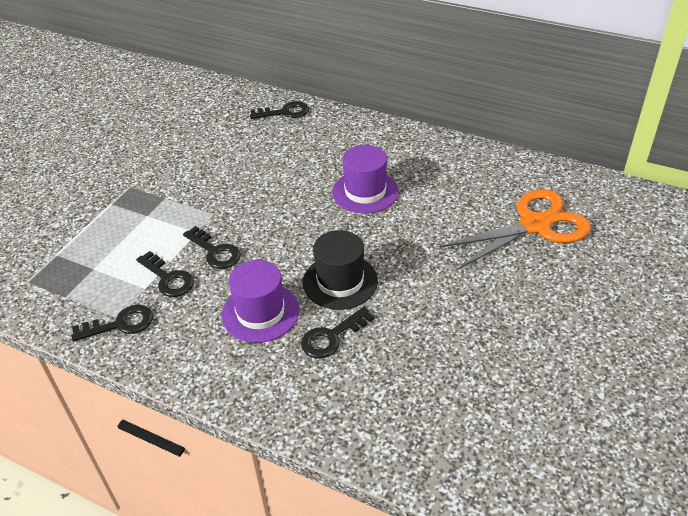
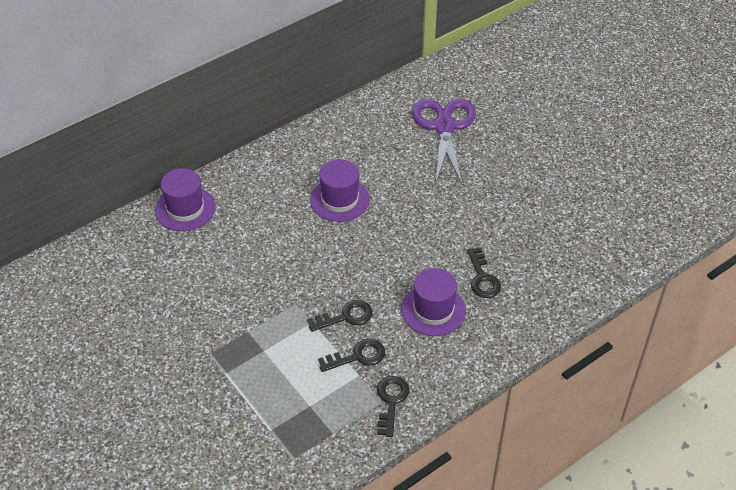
camera: 65 degrees left, 5 degrees up
(284, 112) = (185, 209): black key -> purple hat
(340, 281) = (431, 253): black hat -> none
(535, 225) = (444, 127): orange scissors -> purple scissors

